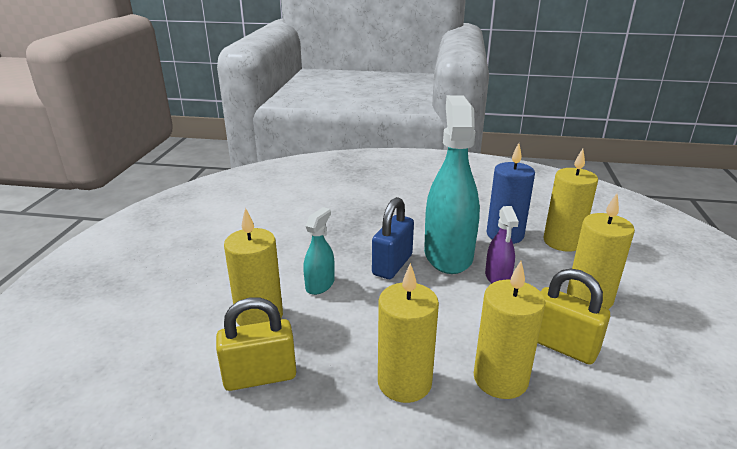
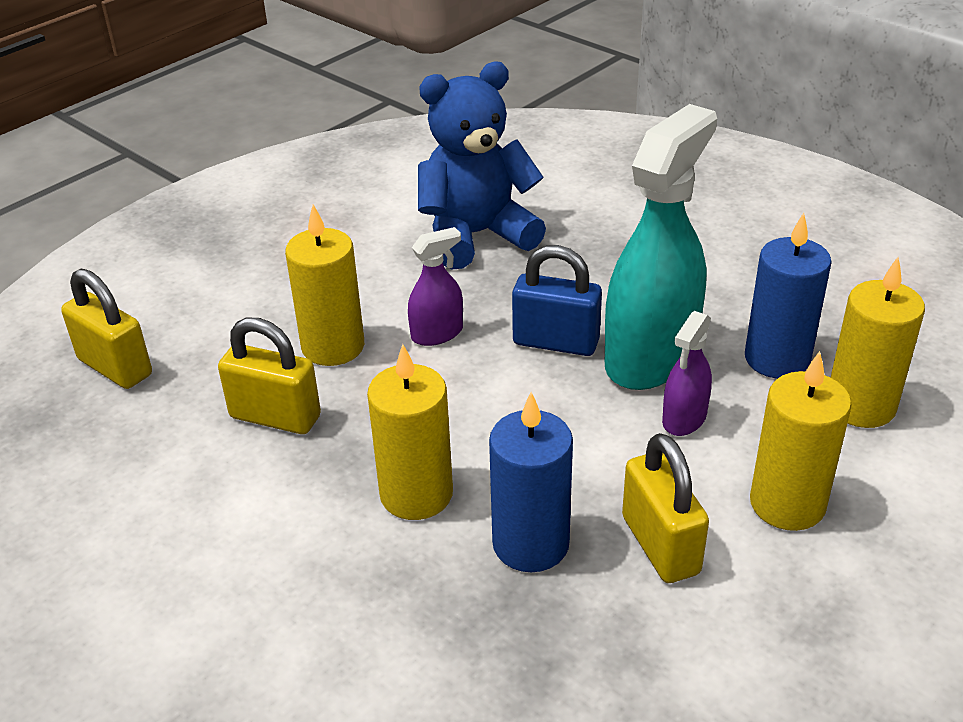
camera: 35 degrees right, 10 degrees up
(93, 396) = (115, 367): none -> yellow padlock
(290, 227) = (476, 235): none -> blue teddy bear
(320, 284) = (437, 333): turquoise spray bottle -> purple spray bottle
(392, 265) = (556, 342): blue padlock -> blue padlock turned 45 degrees clockwise
(500, 379) = (530, 544): yellow candle -> blue candle

